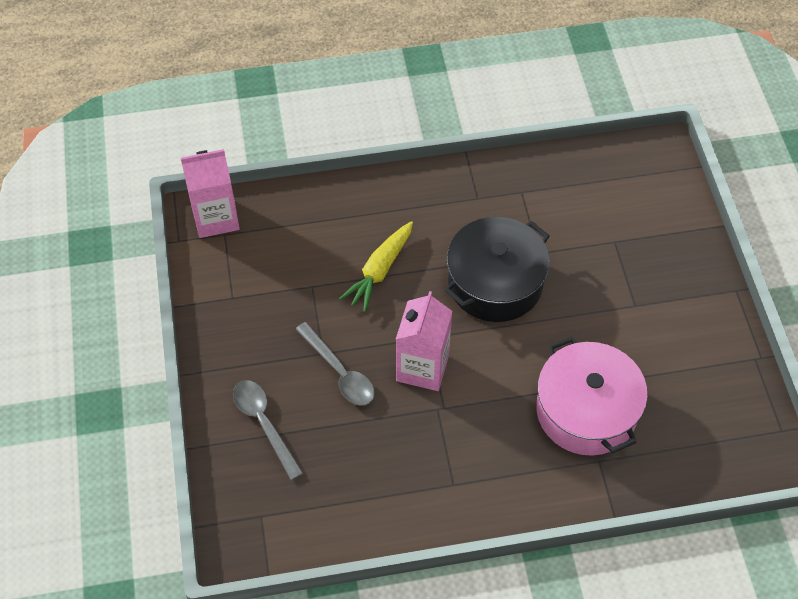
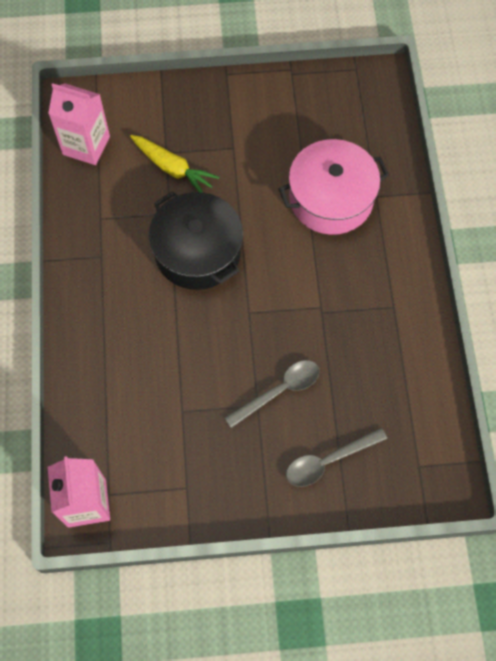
camera: 85 degrees left, 10 degrees up
(380, 271) = (172, 348): yellow carrot -> yellow carrot (172, 168)
(422, 367) = (280, 320): pink carton -> pink carton (86, 145)

